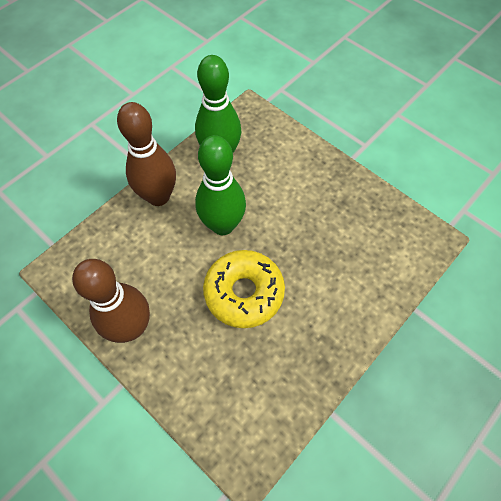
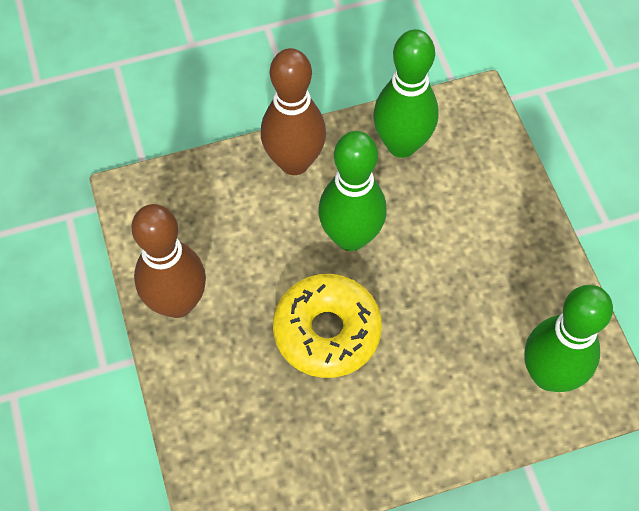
camera: 30 degrees right, 0 degrees up
(392, 247) = (549, 375): none -> green bowling pin

